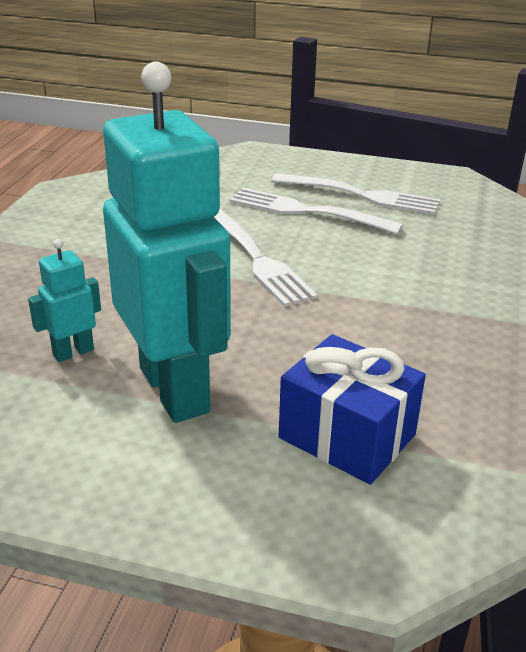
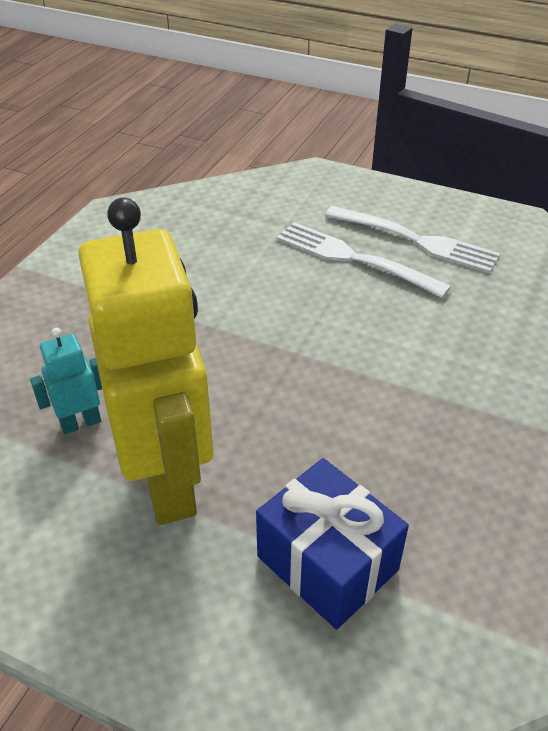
camera: 10 degrees right, 10 degrees up
(175, 389) = (169, 482): turquoise robot -> yellow robot
(257, 259) = (288, 319): white fork -> none

